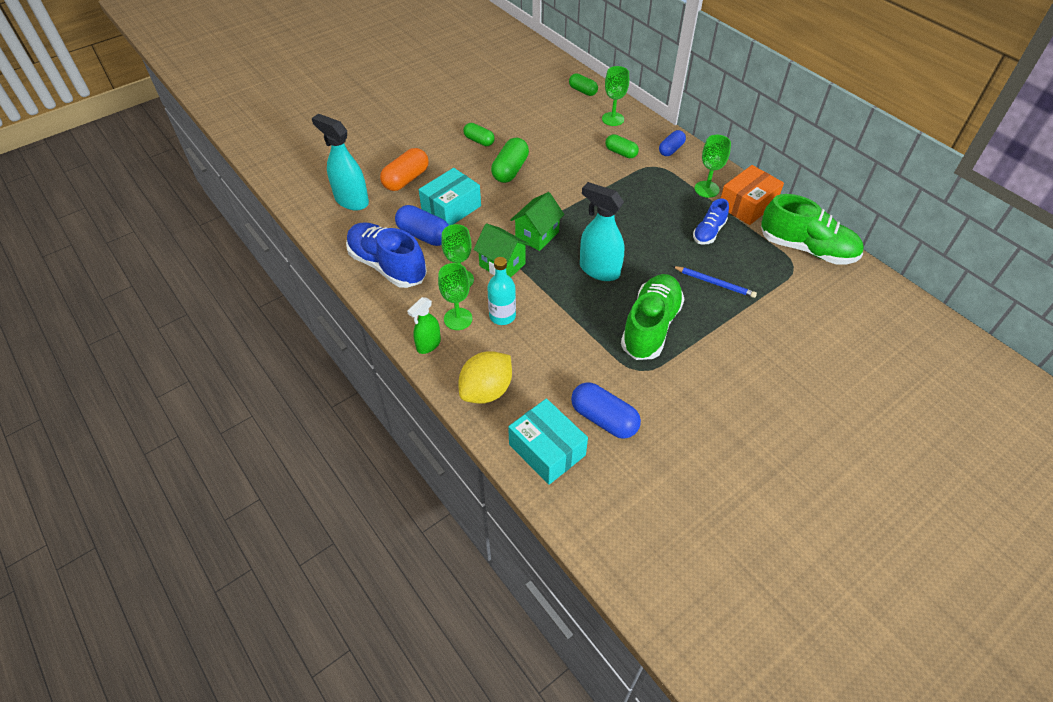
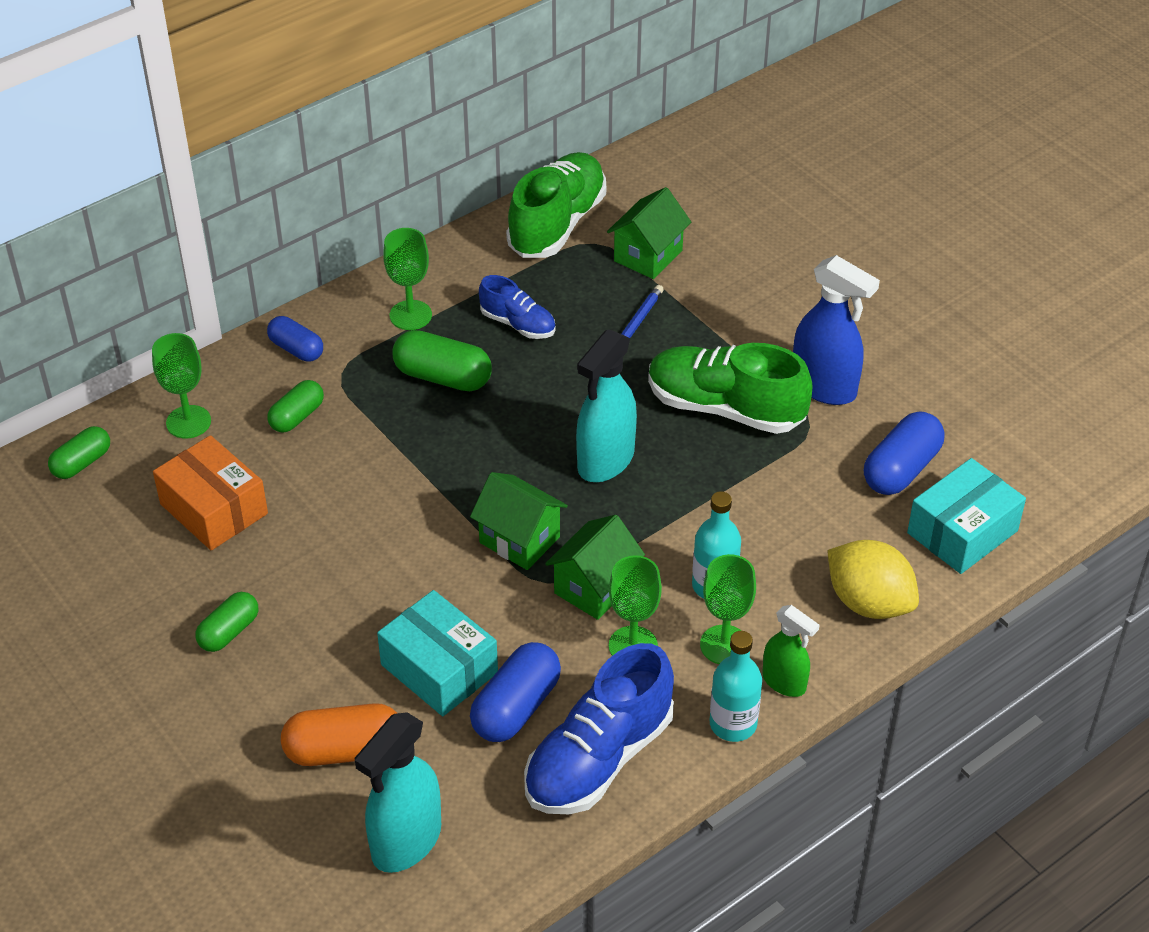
camera: 90 degrees left, 5 degrees down
(402, 320) = (733, 724): none -> turquoise bottle
(406, 179) = (344, 750): orange capsule -> orange capsule turned 45 degrees counterclockwise
(510, 170) = (331, 579): green capsule -> green capsule (443, 377)
(678, 380) = (824, 387): none -> blue spray bottle
(747, 205) = (454, 273): orange box -> orange box (214, 509)
(788, 292) = (648, 256): none -> green house

